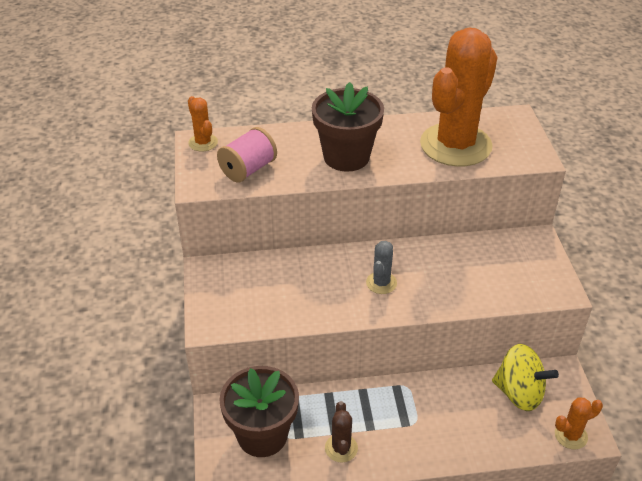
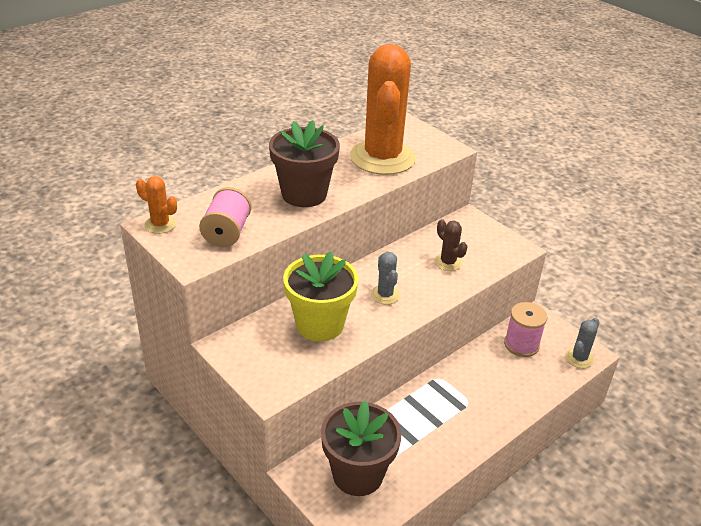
camera: 35 degrees left, 5 degrees down
(299, 285) = (320, 324): none -> yellow flower pot
(341, 448) = (430, 451): brown cactus -> brown cactus (448, 262)
(519, 393) = (521, 344): yellow spinning top -> pink spool
(571, 435) = (579, 358): orange cactus -> grey cactus

